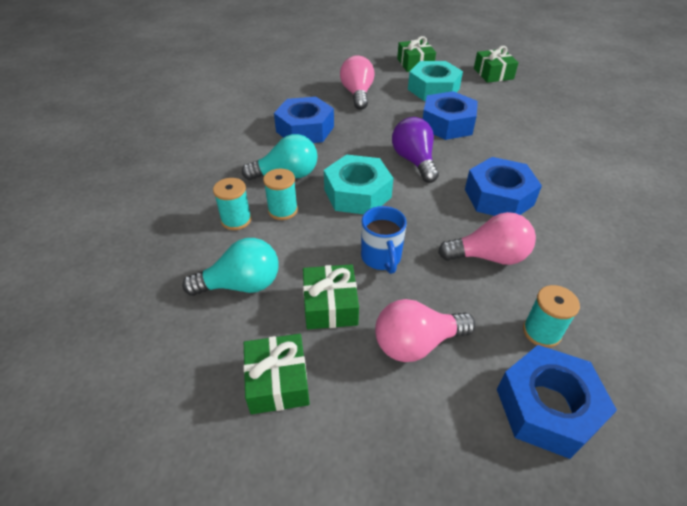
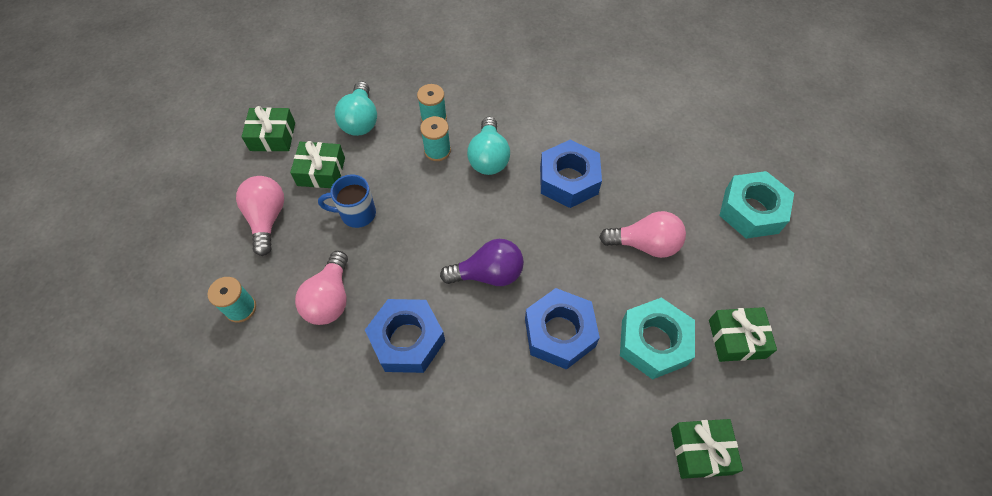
camera: 100 degrees right, 15 degrees up
(357, 193) = (446, 211): turquoise nut -> turquoise nut (751, 211)
(547, 407) = (185, 285): blue nut -> none

